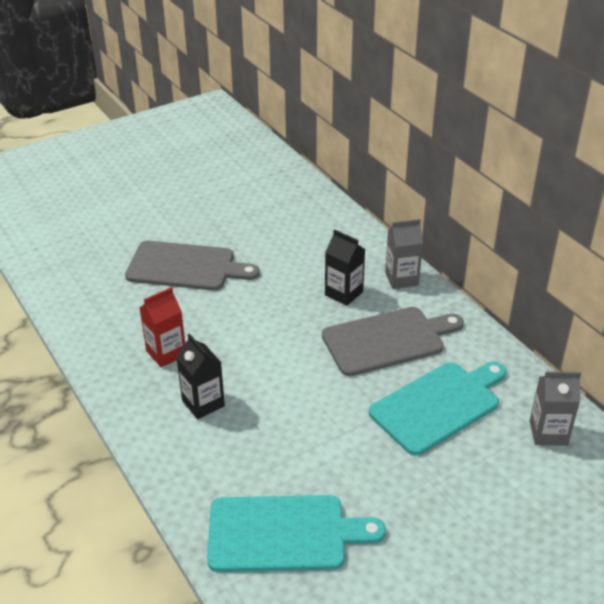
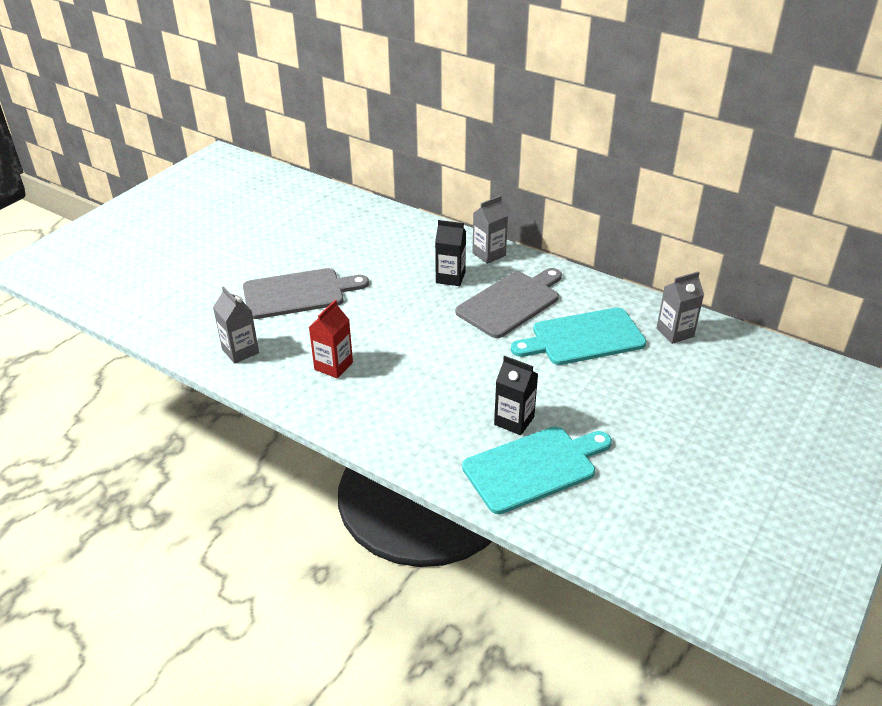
camera: 25 degrees left, 0 degrees up
(94, 310) = (240, 351): none -> grey carton
(203, 403) = (396, 394): black carton -> black carton (514, 421)
(438, 405) = (583, 338): turquoise cutting board -> turquoise cutting board turned 135 degrees counterclockwise

